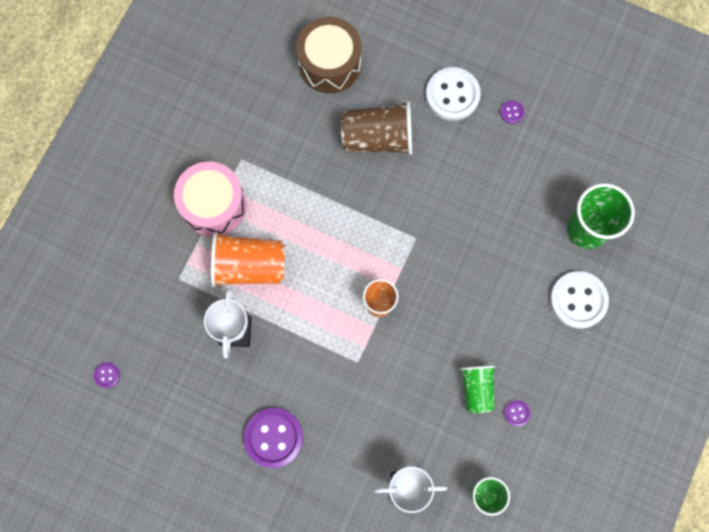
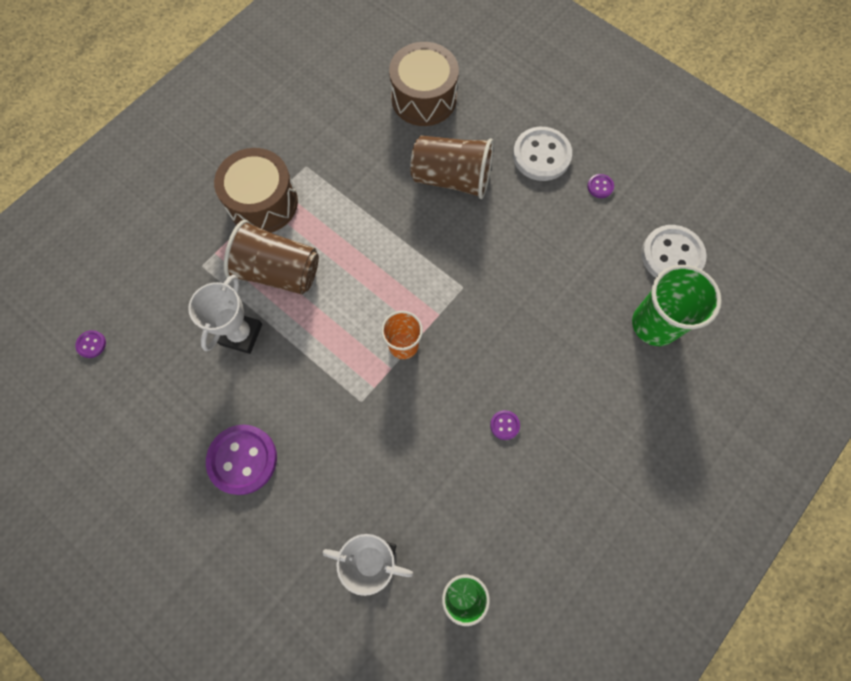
camera: 15 degrees right, 5 degrees down
(214, 205) = (263, 203): pink drum -> brown drum
(249, 266) = (278, 271): orange cup -> brown cup
(476, 389) = (486, 467): green cup -> none
(517, 413) = (525, 507): purple button -> purple button (504, 425)
(578, 300) = (627, 398): white button -> white button (672, 255)

